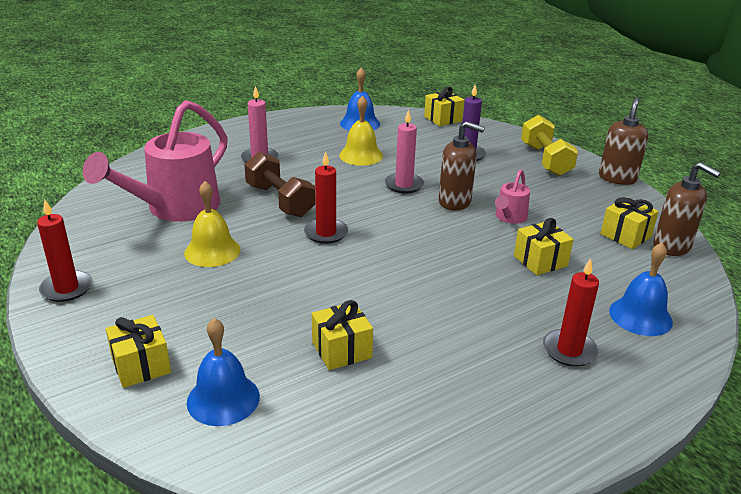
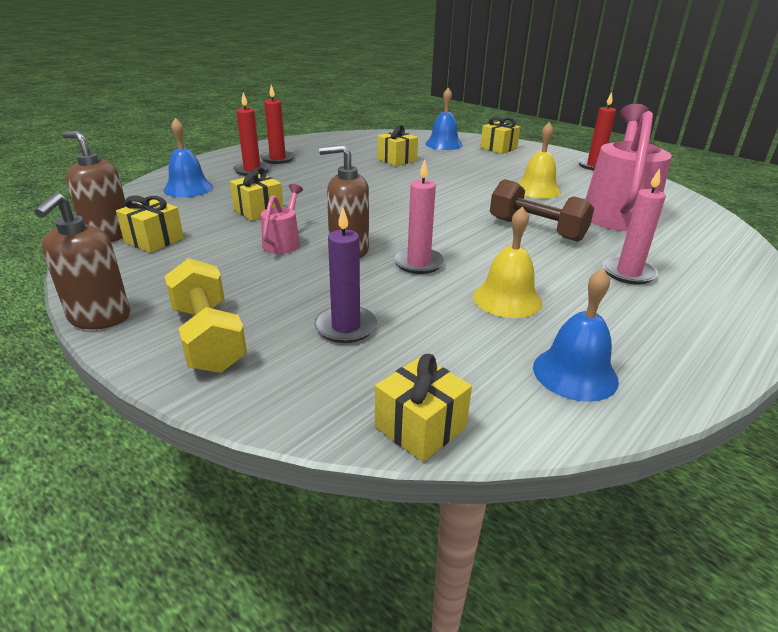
camera: 165 degrees right, 0 degrees up
(326, 233) = (462, 209): red candle -> red candle (277, 159)

